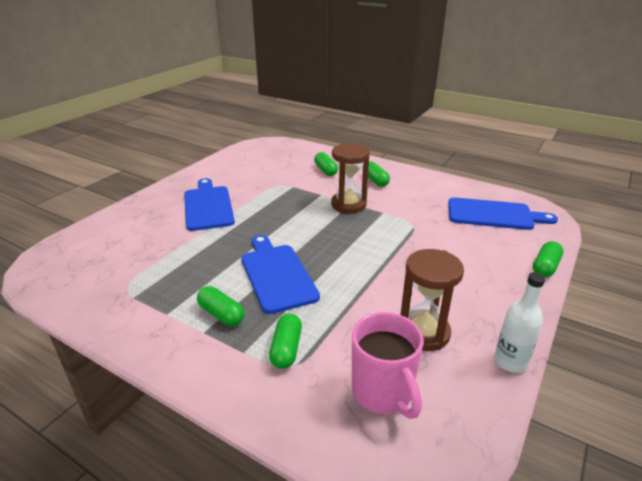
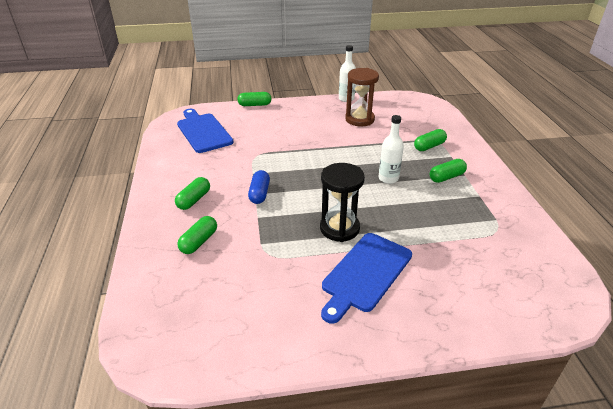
camera: 130 degrees left, 5 degrees up
(221, 314) = (446, 177): green capsule -> green capsule turned 60 degrees clockwise
(259, 217) = (339, 228): none -> black hourglass
(277, 274) = (388, 178): blue cutting board -> white bottle
(348, 205) = (259, 193): brown hourglass -> blue capsule
(383, 393) = (408, 117): pink mug -> none

